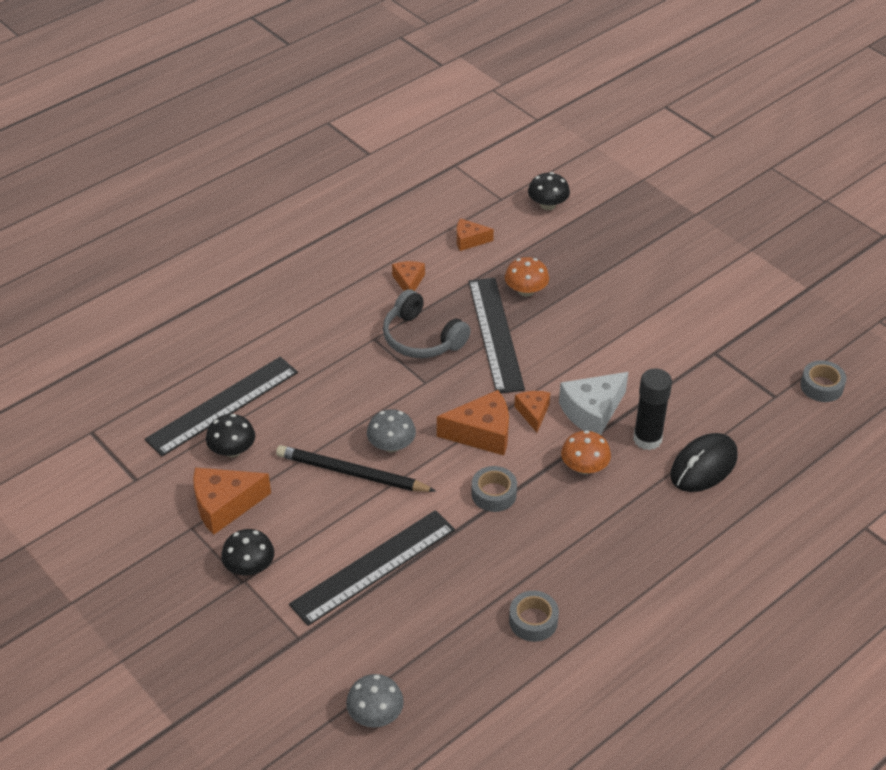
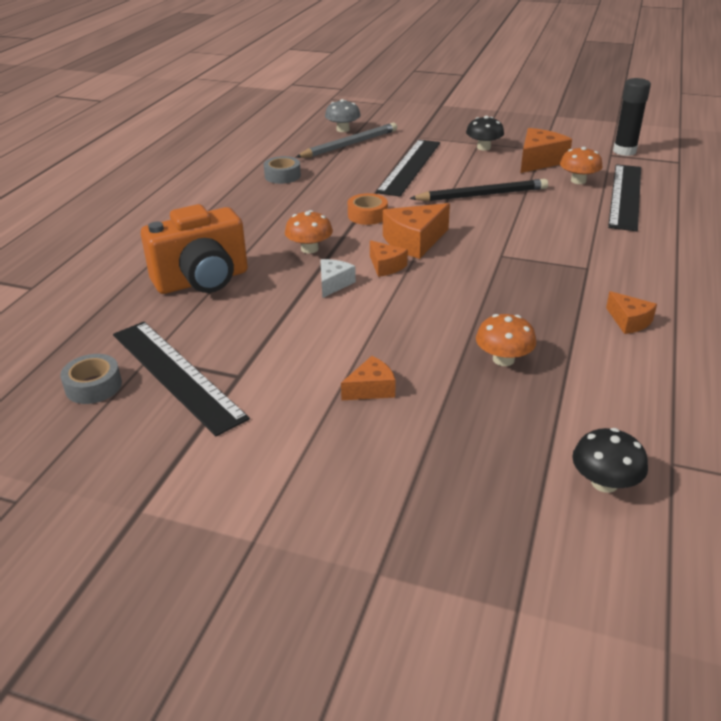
camera: 150 degrees right, 10 degrees down
(232, 450) = (578, 181): black mushroom -> orange mushroom
(391, 445) = (475, 215): grey mushroom -> none
(400, 662) = (349, 144): none -> grey pencil
(422, 338) = (548, 282): grey headphones -> none
(469, 240) = (633, 389): orange cheese -> orange cheese (371, 389)
(494, 494) = (367, 215): grey tape -> orange tape
(495, 334) = (486, 309): black ruler -> black ruler (177, 374)
(592, 412) = (333, 284): white cheese -> white cheese, size x0.59
(647, 439) = (267, 282): black glue stick -> black glue stick (624, 151)
(703, 466) = (202, 281): black mouse -> orange camera

